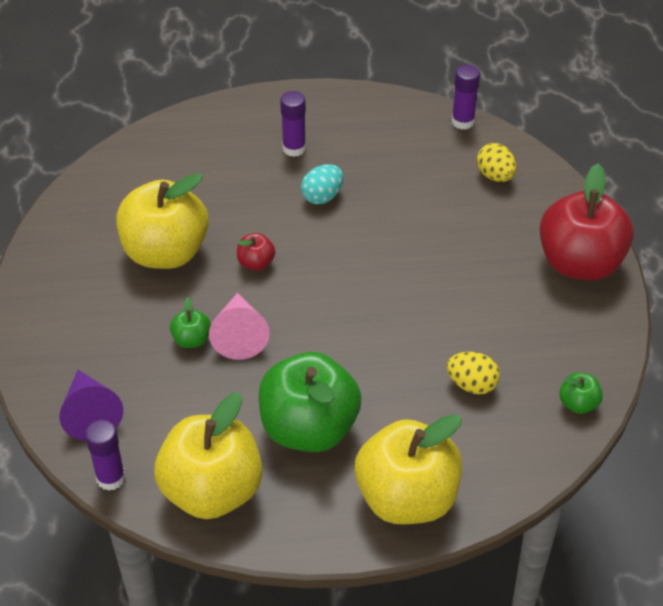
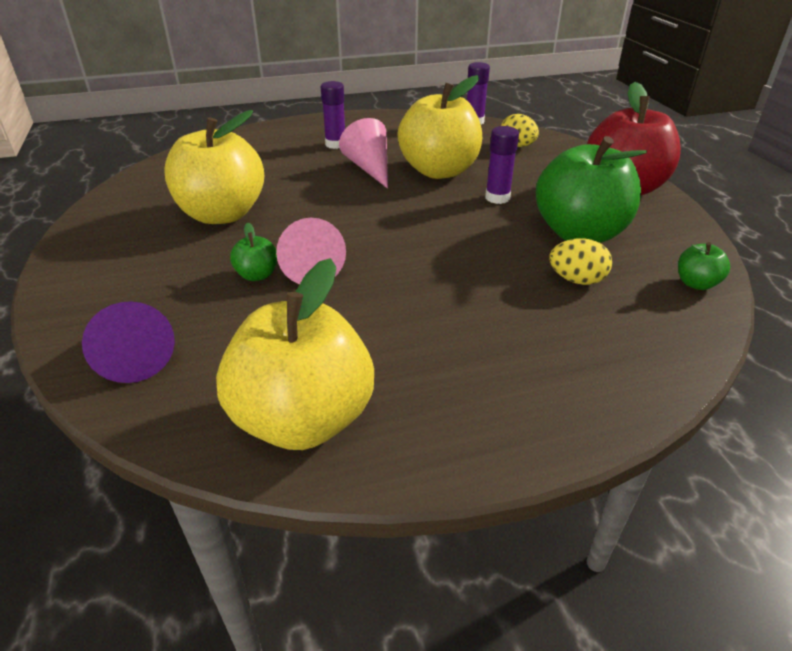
camera: 10 degrees left, 10 degrees down
(111, 478) = (160, 422): purple glue stick -> purple glue stick (497, 198)
(256, 263) = (317, 213): red apple -> none
(309, 428) = (412, 338): green apple -> green apple (579, 233)
(322, 196) = (369, 168): turquoise egg -> pink cone
(406, 498) = (559, 394): yellow apple -> yellow apple (439, 171)

